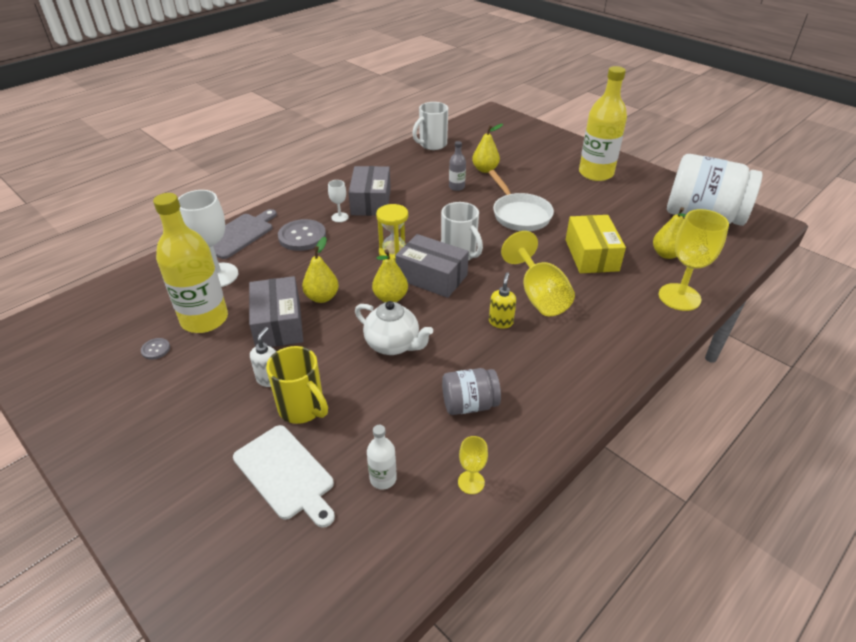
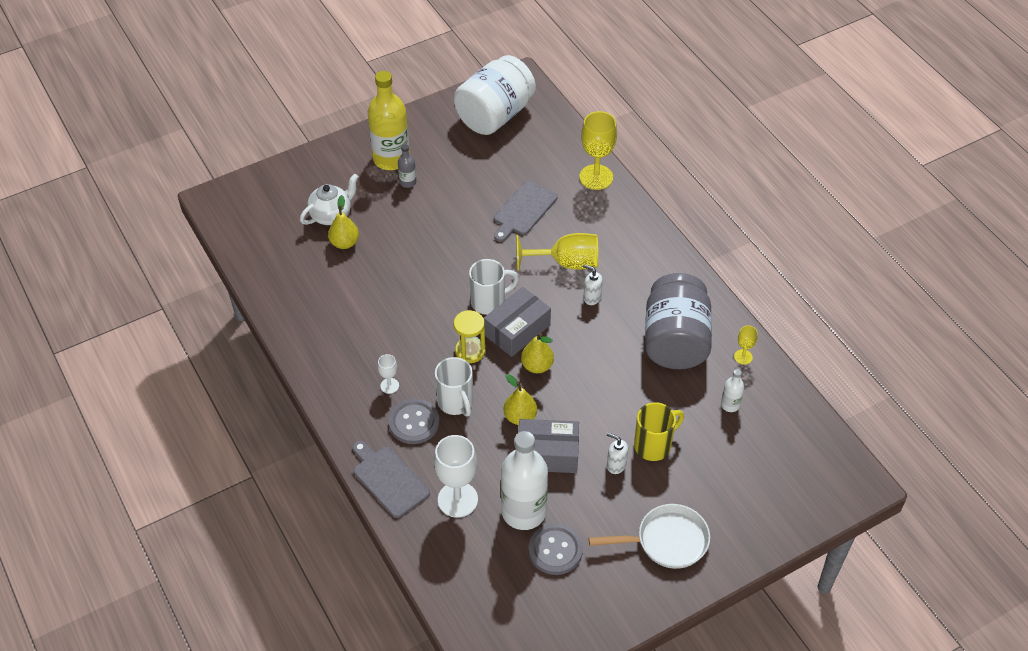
camera: 75 degrees left, 10 degrees up
(156, 349) = (555, 550): grey button -> grey button, size x2.13
(204, 319) = (523, 512): yellow bottle -> white bottle
(286, 474) = (714, 461): white cutting board -> none
(371, 201) = (369, 354): grey box -> none
(393, 345) = (598, 375): white teapot -> white teapot (331, 215)
(432, 145) = (266, 275): white mug -> white mug (456, 402)
(456, 187) = (370, 275): grey bottle -> grey bottle (408, 182)
(469, 404) = (675, 341): grey jar -> grey jar, size x2.01
(501, 322) = (592, 298): yellow soap dispenser -> white soap dispenser
(519, 214) = (441, 240): white pan -> white pan (666, 541)
(591, 255) = (523, 210): yellow box -> grey cutting board
(666, 254) = (539, 162): yellow pear -> none

